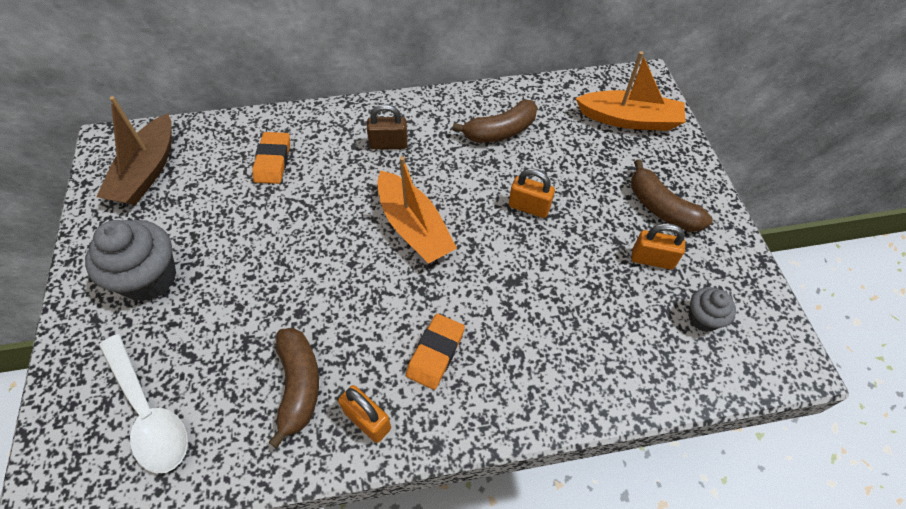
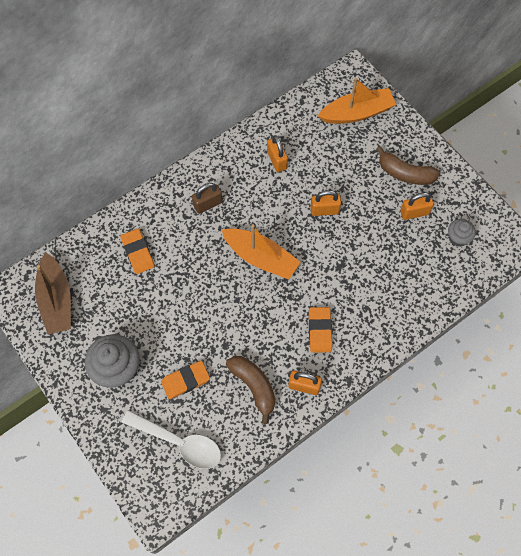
camera: 25 degrees left, 10 degrees up
(217, 333) = (185, 381): none -> orange eraser
(500, 131) = (277, 160): brown banana -> orange padlock

